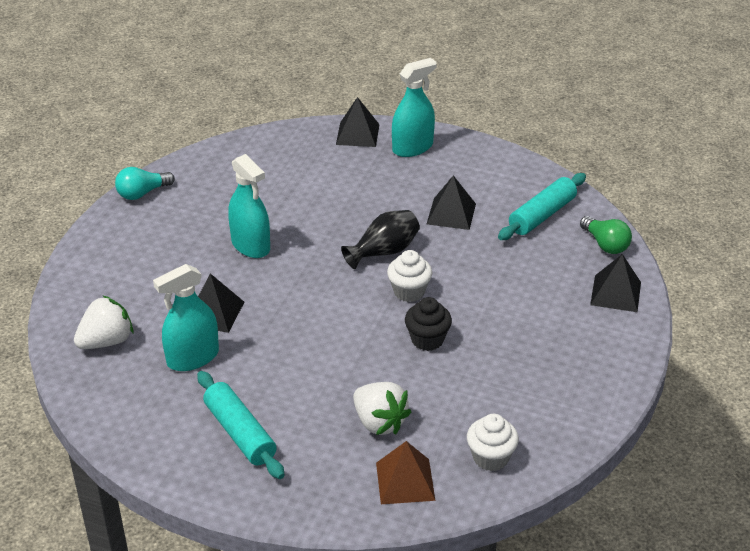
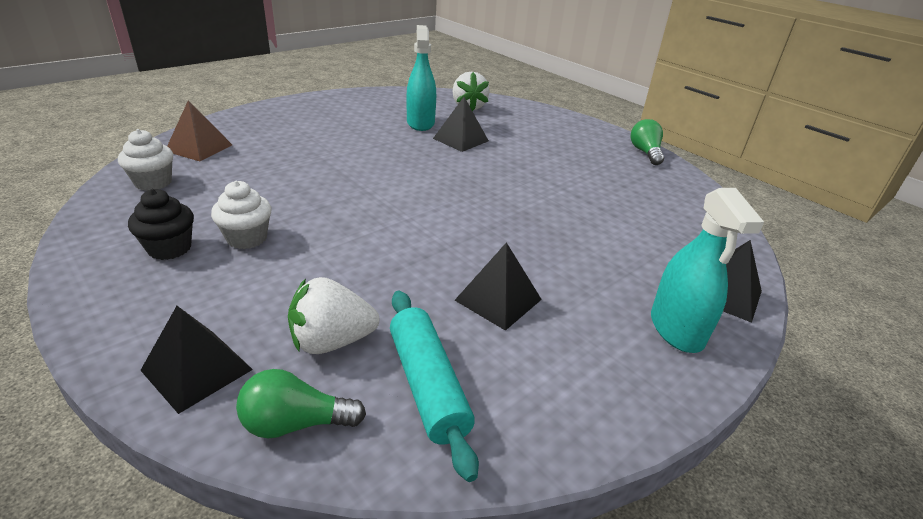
camera: 115 degrees right, 5 degrees down
(142, 193) = (645, 152): turquoise light bulb -> green light bulb
(240, 433) = (330, 118): turquoise rolling pin -> none
(251, 245) = (535, 172): turquoise spray bottle -> none
(379, 422) = (263, 157): white strawberry -> white strawberry (331, 341)
(384, 252) = (466, 229): black vase -> none
(409, 292) = (390, 220): white cupcake -> white cupcake (247, 238)
(427, 340) = (316, 205): black cupcake -> black cupcake (169, 248)

